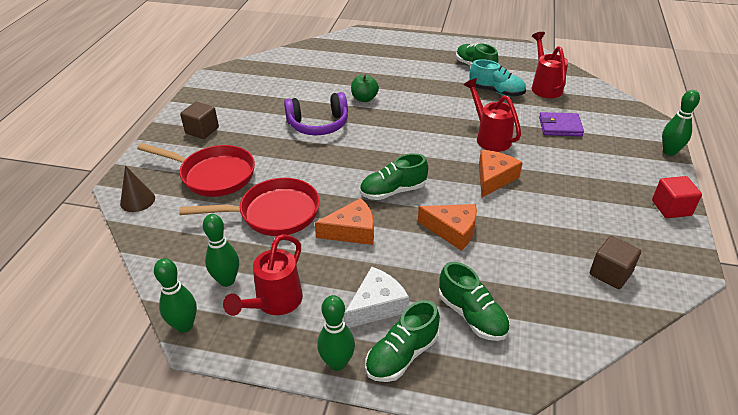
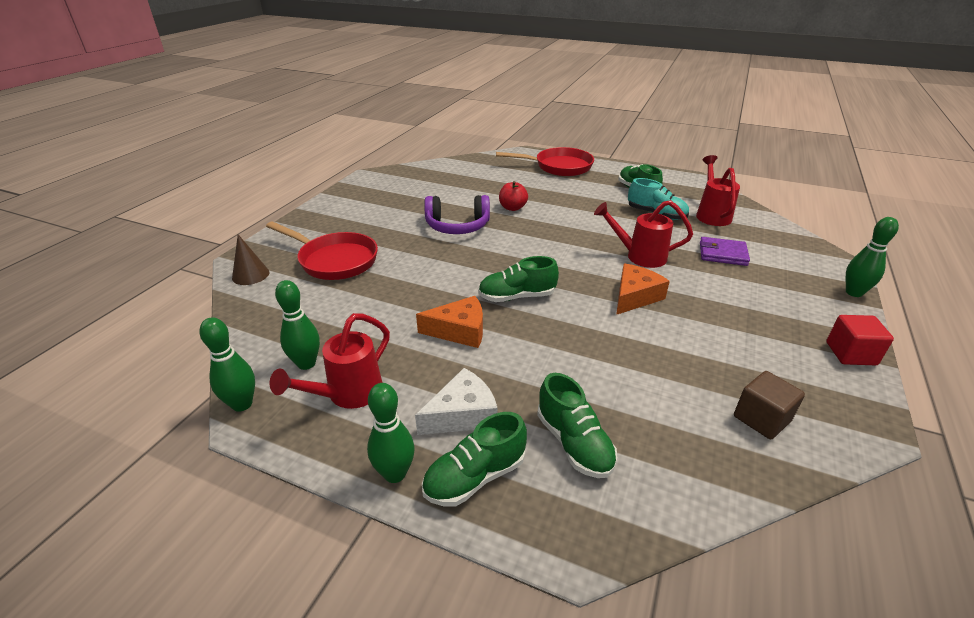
camera: 10 degrees right, 5 degrees down
(202, 130) = (340, 220): brown cube -> none
(273, 213) = (381, 303): red pan -> red pan (559, 167)
(364, 99) = (512, 208): green apple -> red apple
(452, 230) = (574, 345): orange cheese -> none
(489, 137) = (639, 256): red watering can -> red watering can turned 60 degrees counterclockwise

